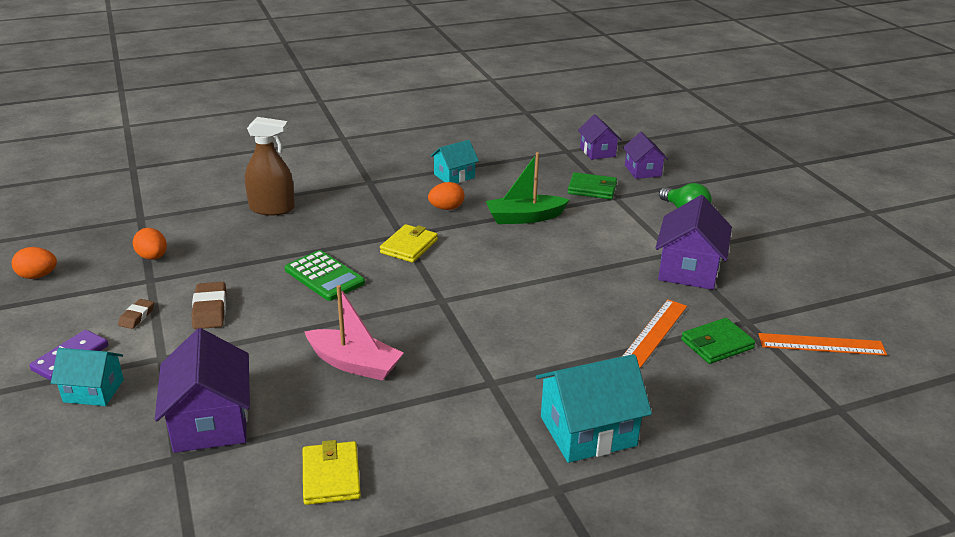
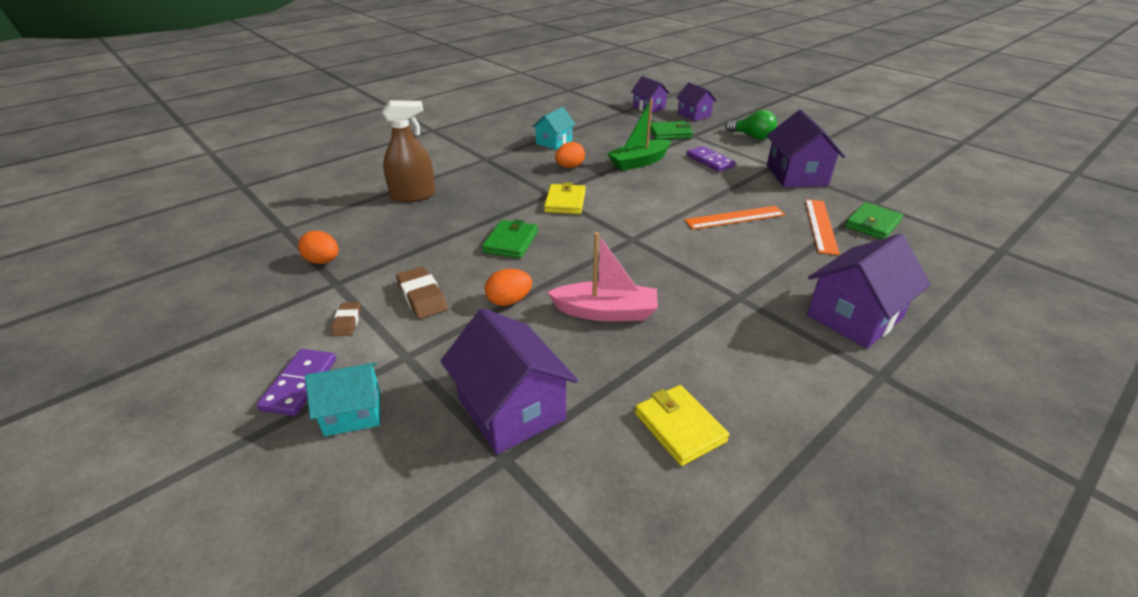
camera: 20 degrees left, 5 degrees up
(38, 276) = (201, 307): orange egg -> orange egg (509, 301)
(324, 276) = (511, 242): green calculator -> green wallet
(588, 431) = (854, 317): turquoise house -> purple house
(605, 232) = (710, 161): none -> purple domino
(821, 344) = (939, 207): orange ruler -> orange ruler (734, 217)

